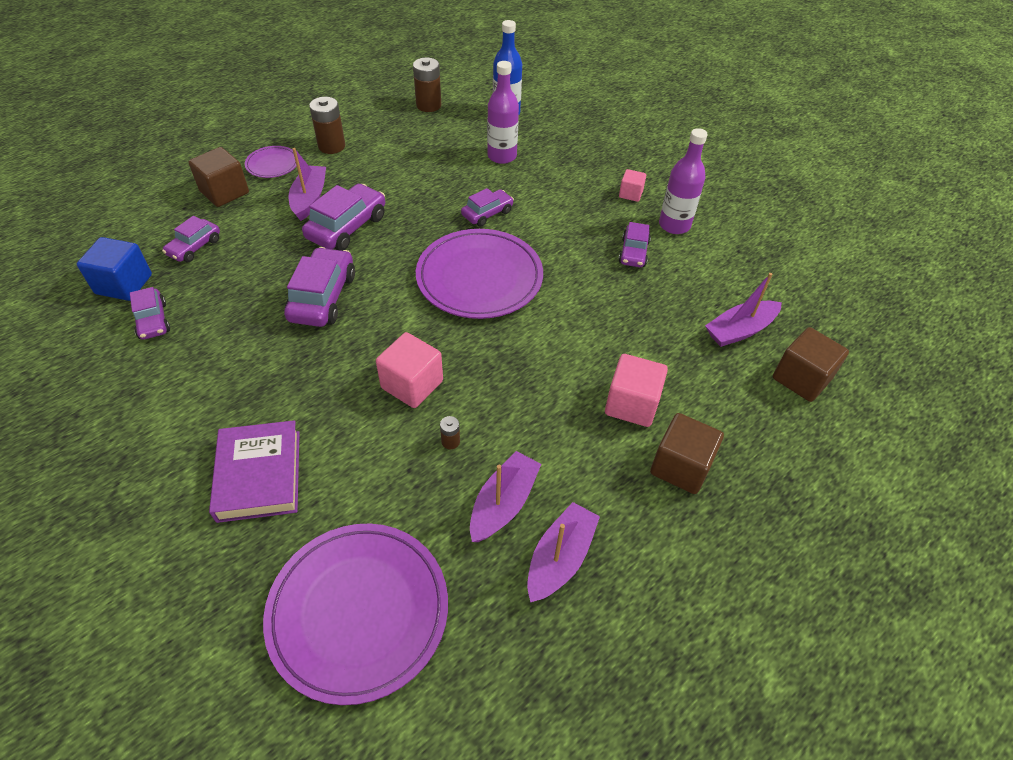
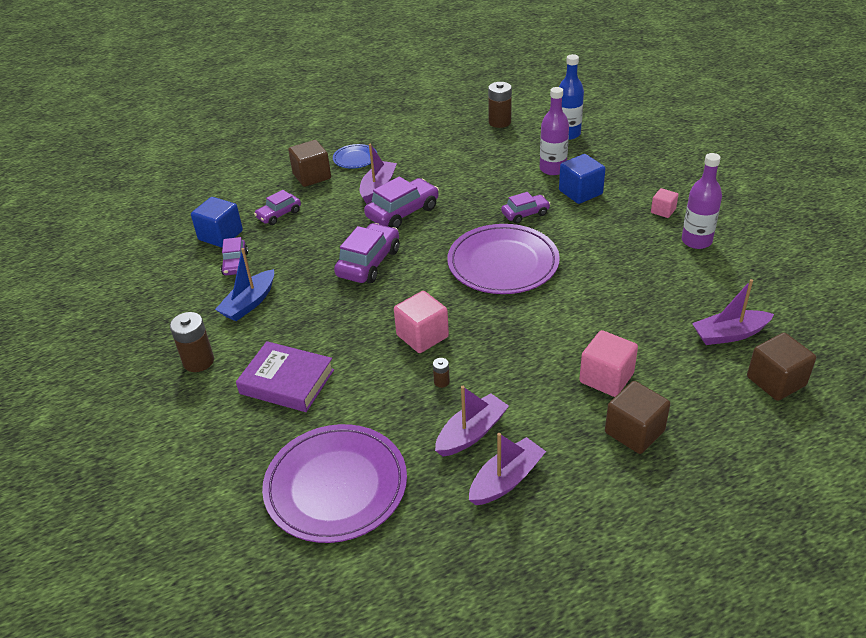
camera: 20 degrees right, 10 degrees down
(184, 373) = (249, 303): none -> blue boat
(259, 475) = (287, 382): purple book -> purple book turned 75 degrees counterclockwise
(272, 164) = (355, 158): purple plate -> blue plate
(331, 146) = (407, 148): brown battery -> brown battery (198, 361)
(539, 181) = (580, 192): none -> blue cube
(633, 252) = (649, 259): purple car -> none

